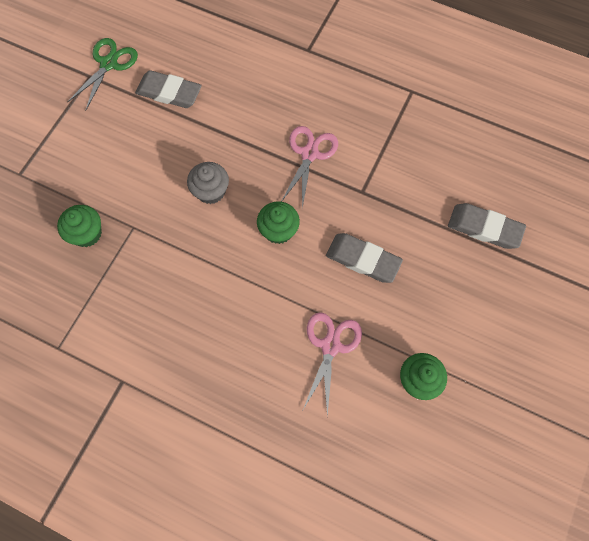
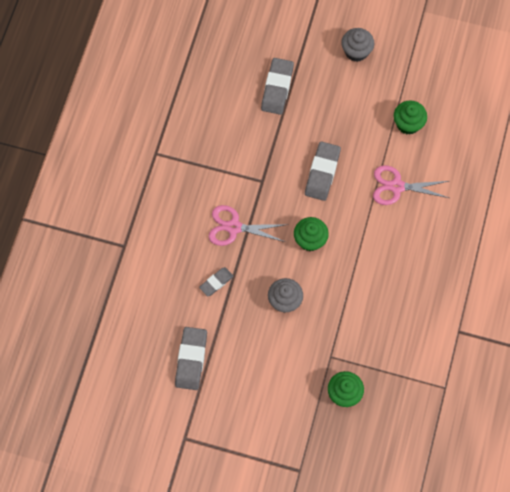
camera: 100 degrees left, 0 degrees up
(109, 64) = (168, 424): green scissors -> none
(248, 127) = (216, 282): none -> grey eraser
(532, 334) = (356, 51): none -> grey cupcake

